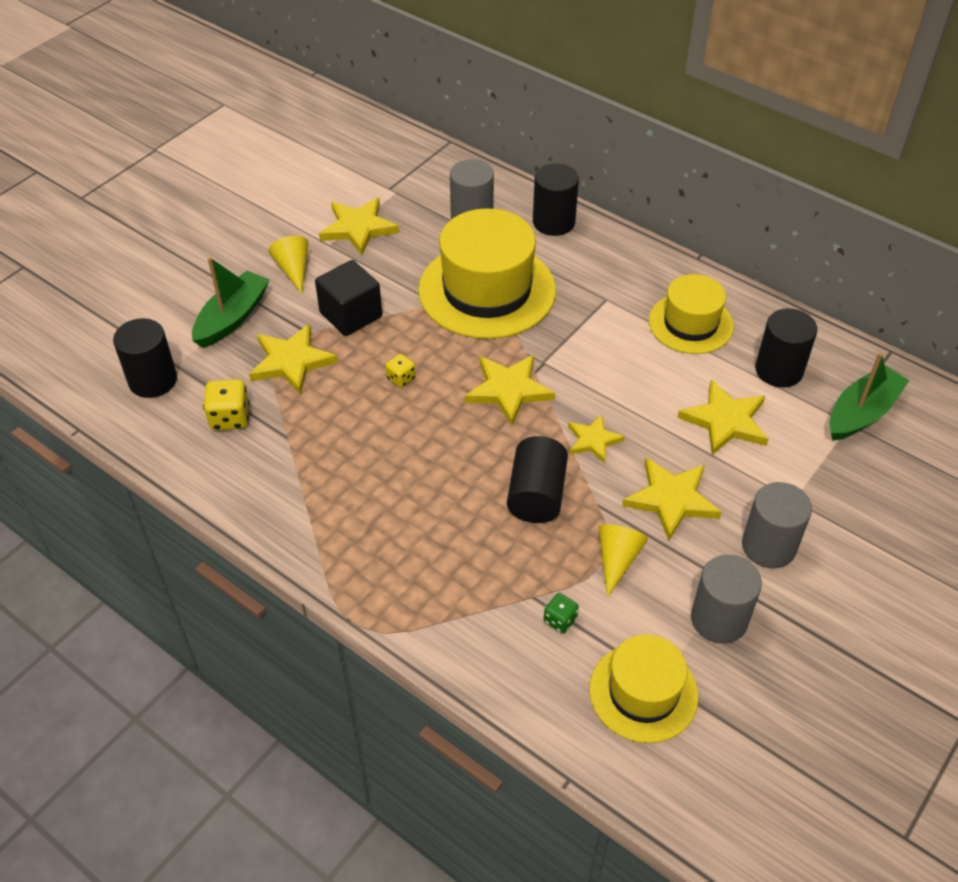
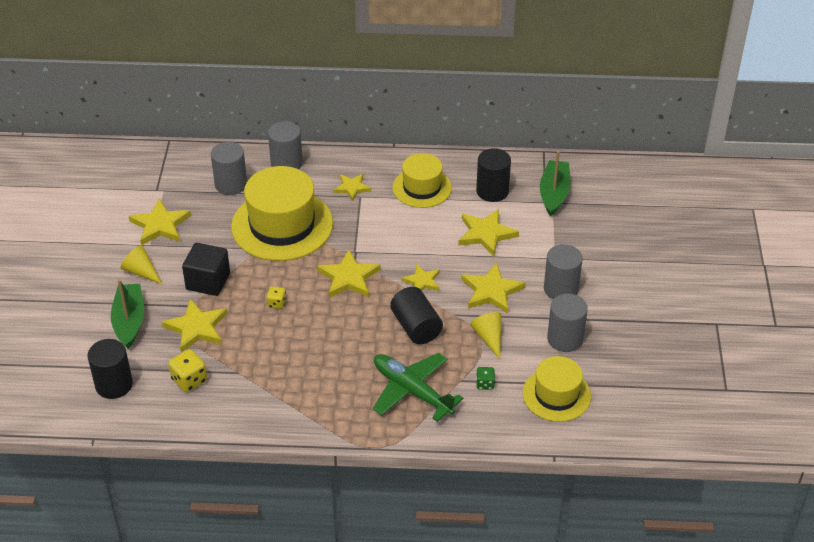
camera: 35 degrees left, 5 degrees down
(461, 575) = (412, 391): none -> green plane
(553, 222) = (286, 163): black cylinder -> grey cylinder
(605, 284) = (352, 188): none -> yellow star

